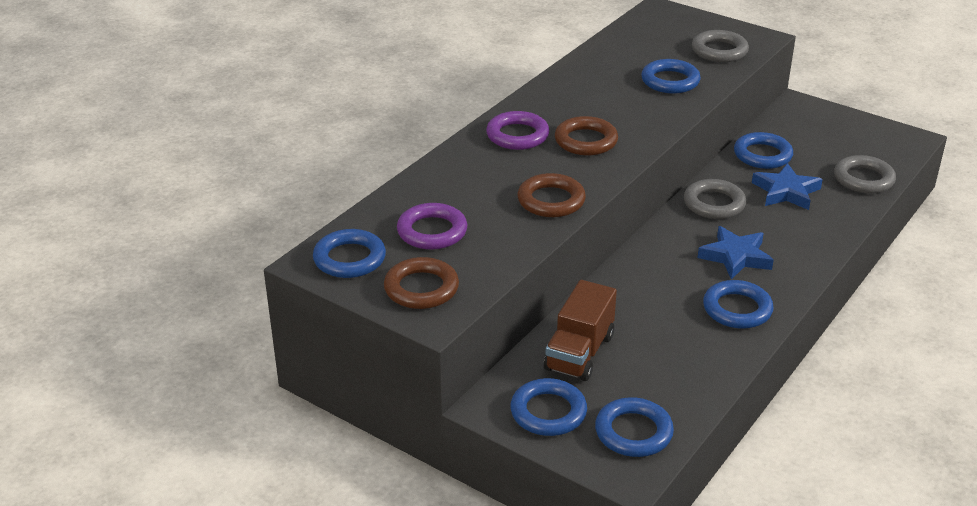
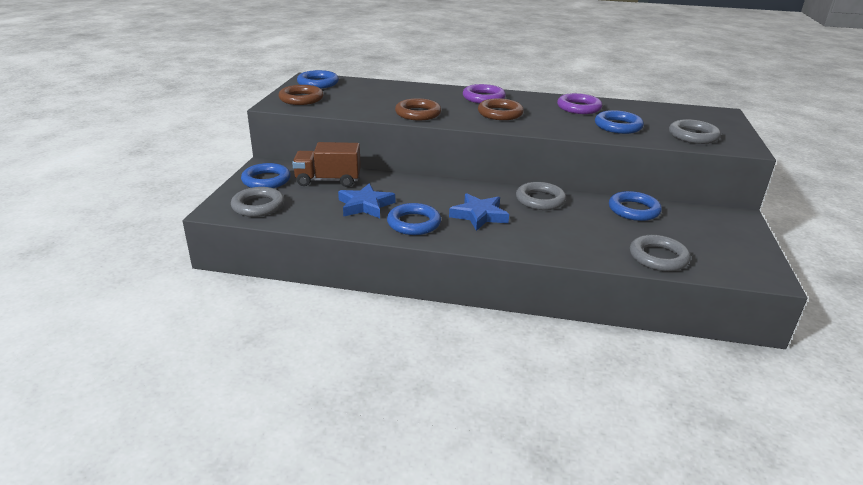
camera: 65 degrees right, 5 degrees down
(432, 231) = (358, 94): purple ring -> purple ring (579, 108)
(633, 432) = (258, 206): blue ring -> grey ring
(786, 191) = (592, 225): blue star -> blue star (365, 205)

